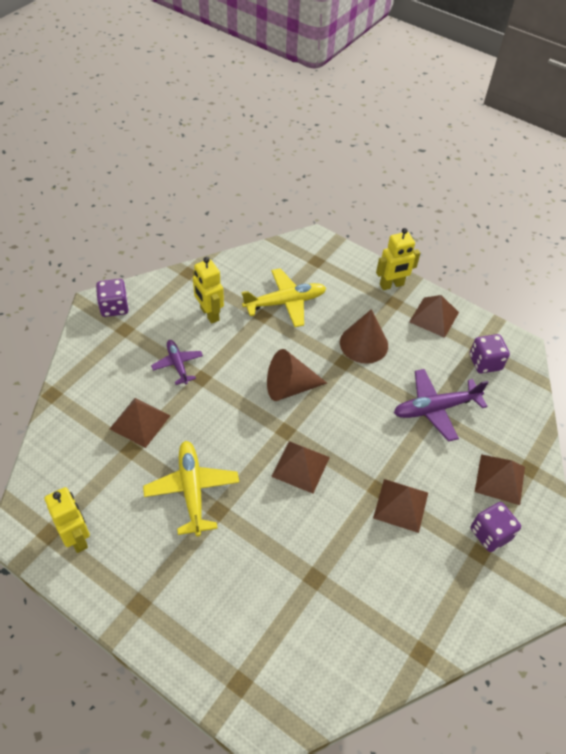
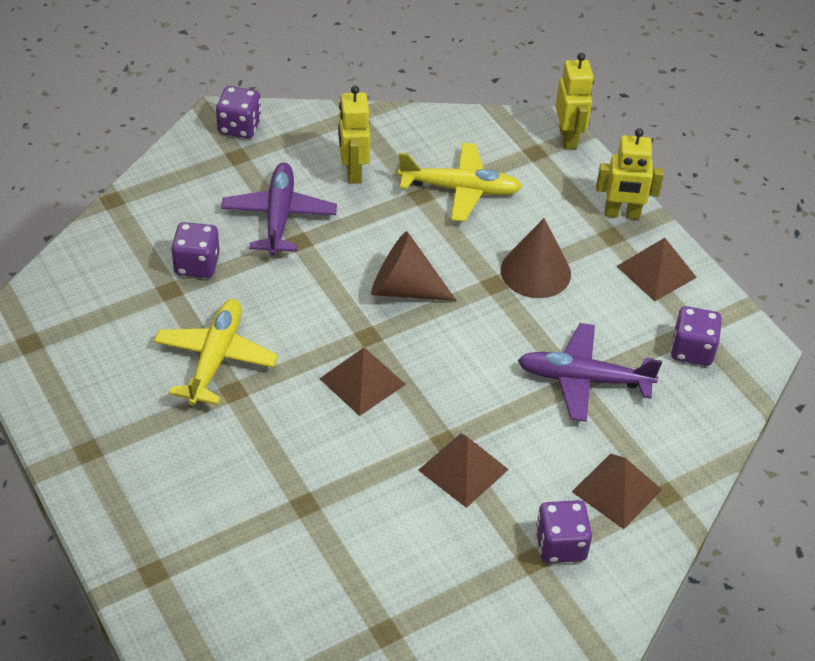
camera: 25 degrees right, 5 degrees down
(77, 537) = (58, 359): yellow robot -> yellow robot (568, 138)
(140, 422) = (197, 264): brown pyramid -> purple dice
(178, 364) = (279, 217): purple plane -> purple plane, size x1.62

